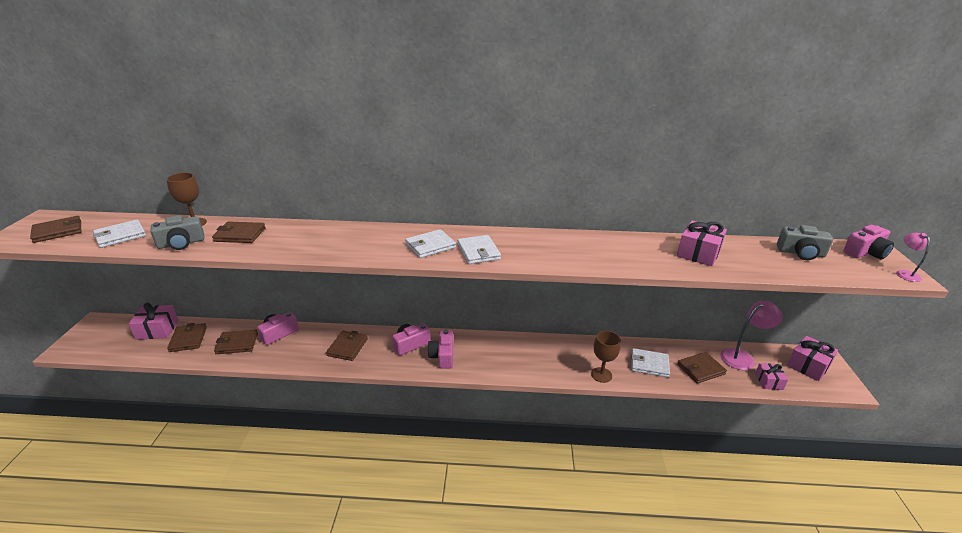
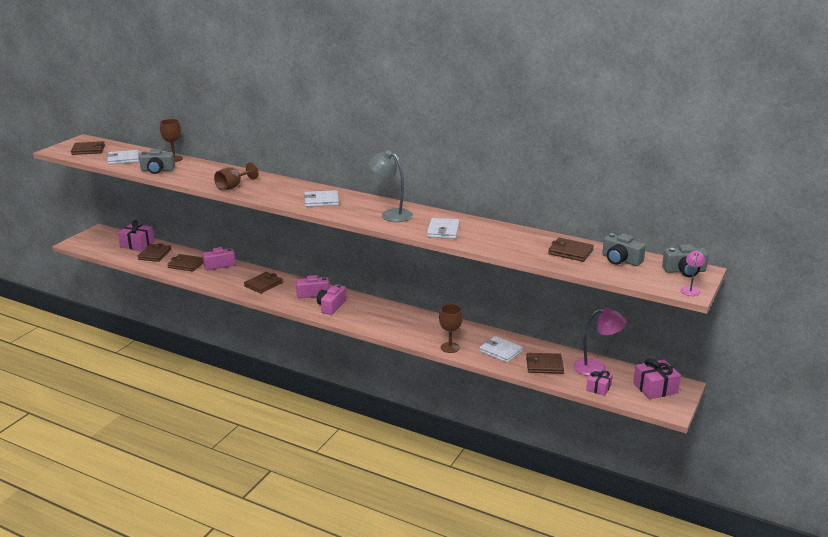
camera: 25 degrees right, 5 degrees down
(240, 235) = (198, 171): brown wallet -> brown wallet (570, 252)
(304, 248) = (233, 187): none -> brown goblet
(478, 252) = (352, 211): white wallet -> white wallet (443, 231)
(525, 247) = (391, 214): none -> grey lamp
(698, 253) = (527, 243): pink gift -> none
(865, 253) = (684, 271): pink camera -> grey camera

